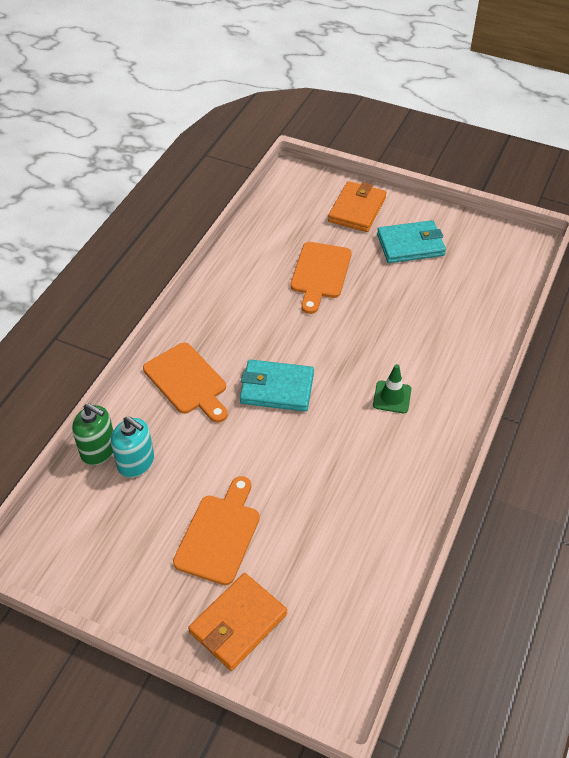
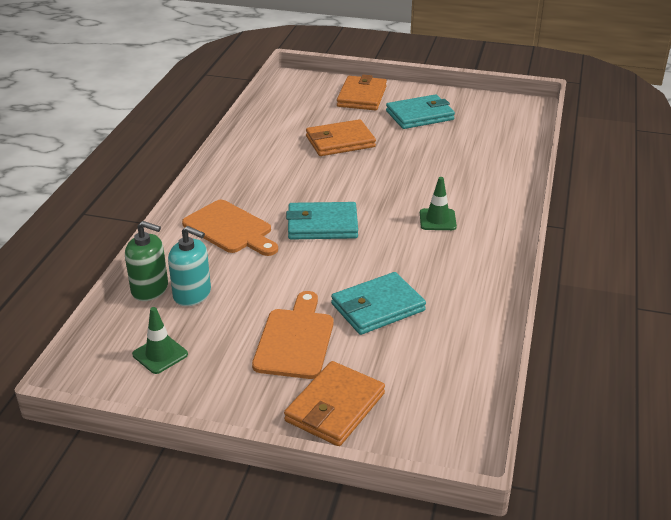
camera: 10 degrees left, 15 degrees down
(93, 533) = (160, 354): none -> green traffic cone
(305, 505) = (377, 307): none -> turquoise wallet
(320, 273) = (340, 142): orange cutting board -> orange wallet

